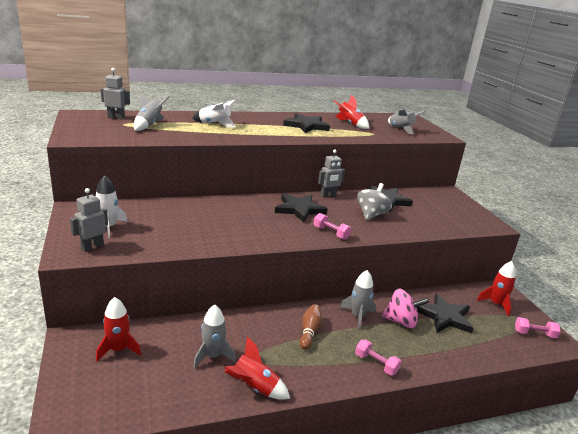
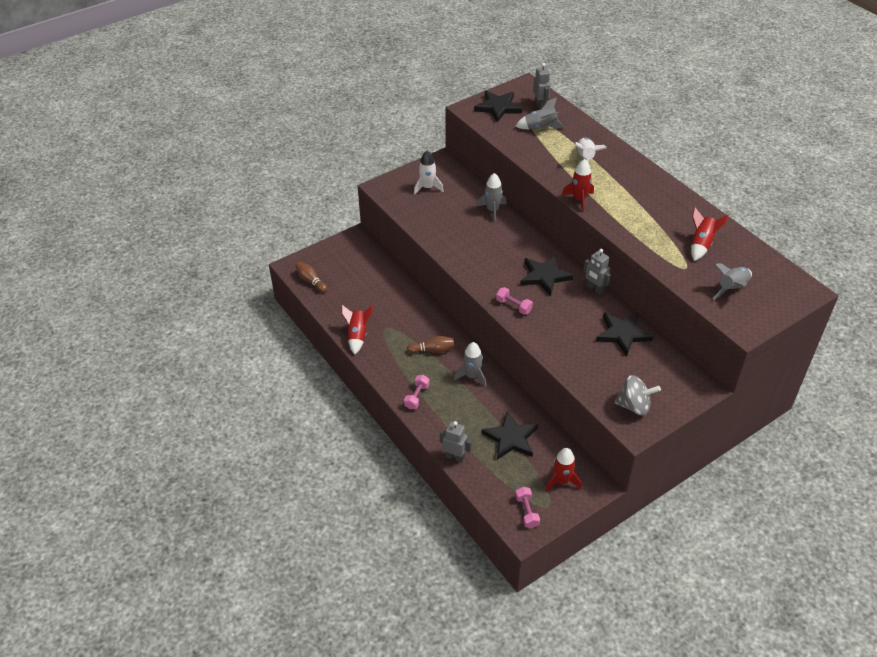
camera: 75 degrees right, 20 degrees up
(92, 247) = (397, 192): grey robot -> grey robot (455, 457)
(114, 408) = (311, 281): none -> brown bowling pin
(118, 349) = (358, 261): red rocket -> red rocket (579, 199)
(212, 356) = (376, 306): grey rocket -> grey rocket (492, 210)
(306, 126) = (653, 214): black star -> black star (498, 107)
(331, 233) = (513, 306): pink dumbbell -> pink dumbbell turned 75 degrees counterclockwise
(371, 214) = (576, 327): grey spinning top -> grey spinning top (634, 406)
(401, 321) = (483, 407): pink spinning top -> none

